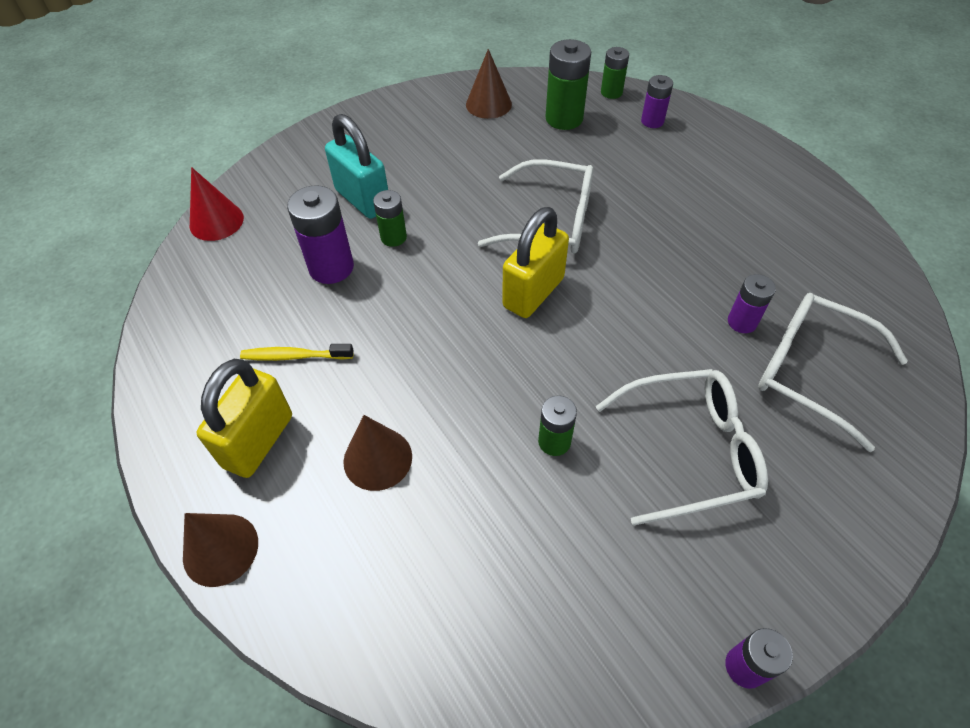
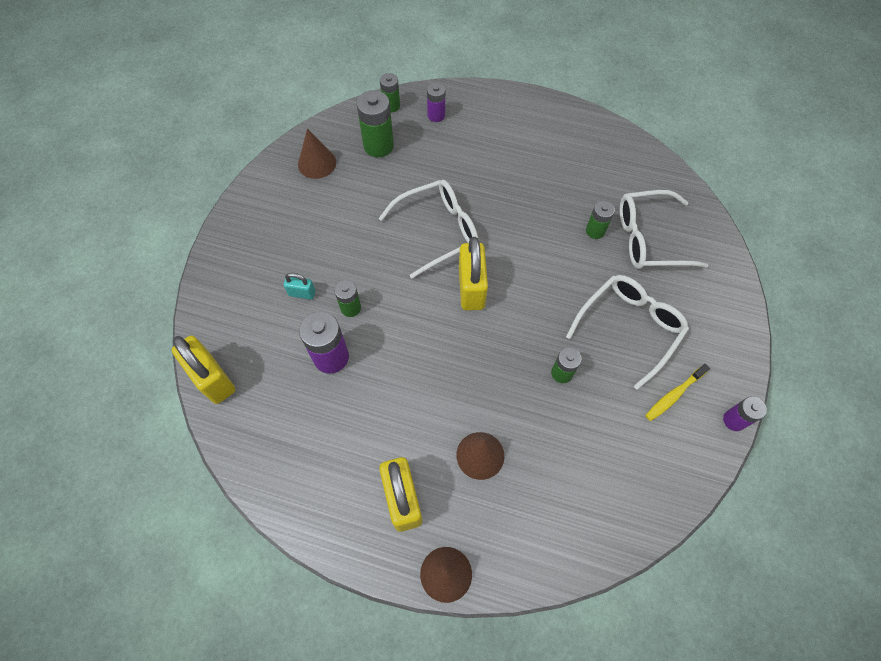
camera: 40 degrees left, 10 degrees up
(216, 221) = (213, 379): red cone -> yellow padlock
(294, 356) = (369, 432): yellow toothbrush -> yellow toothbrush (673, 395)
(363, 199) = (302, 293): turquoise padlock -> turquoise padlock, size x0.50
(742, 322) = (595, 231): purple battery -> green battery

